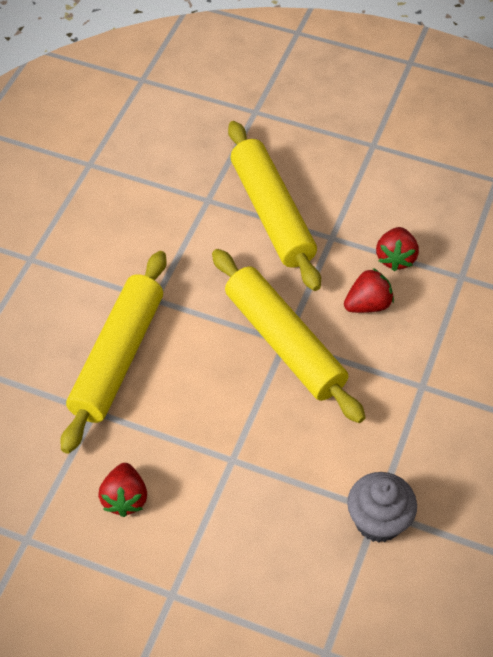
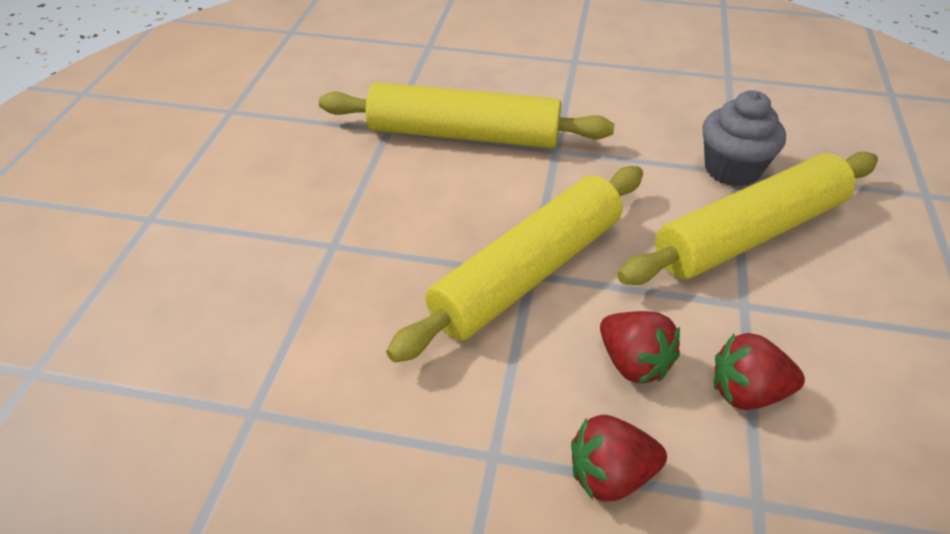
camera: 80 degrees right, 10 degrees down
(125, 498) = (277, 166): red strawberry -> red strawberry (610, 476)
(378, 521) = (233, 415): grey cupcake -> grey cupcake (732, 169)

